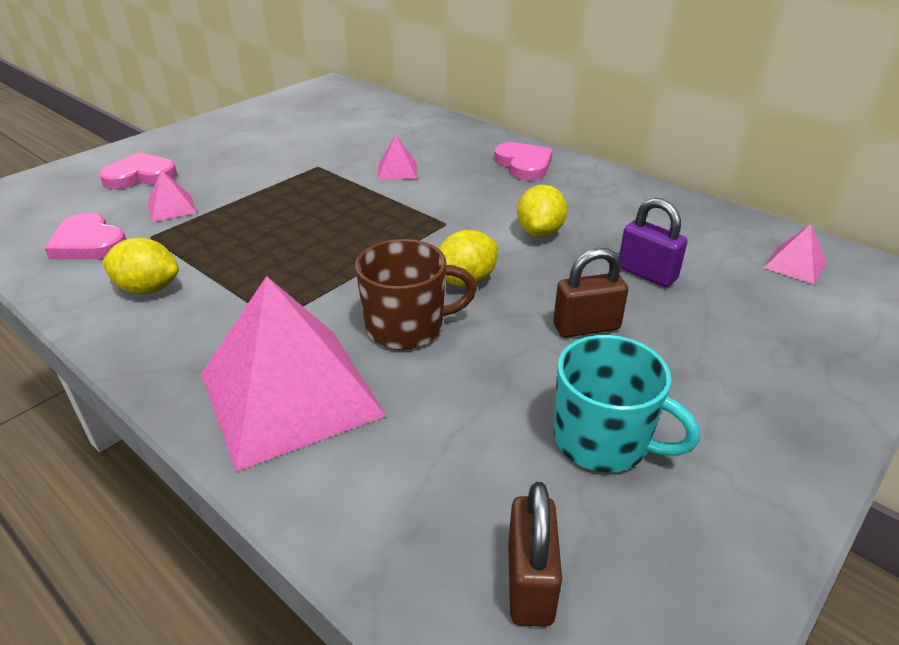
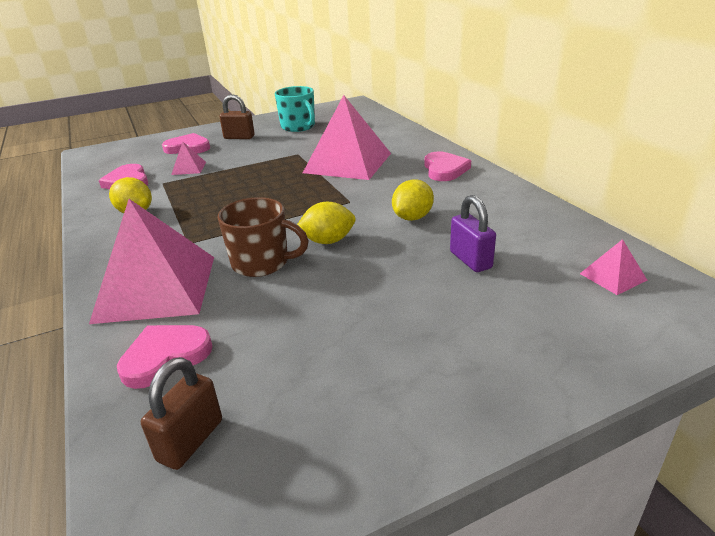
camera: 25 degrees right, 5 degrees down
(394, 486) = (165, 357): none -> pink heart
(397, 170) = (347, 163): pink pyramid -> pink pyramid, size x2.36
(586, 327) = (386, 288): brown padlock -> brown padlock (239, 137)
(603, 440) = (325, 366): turquoise mug -> turquoise mug (298, 127)

